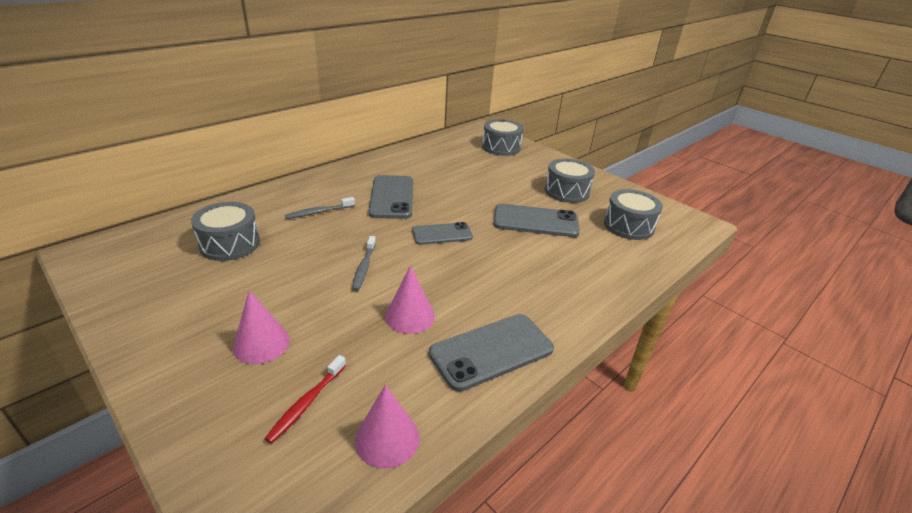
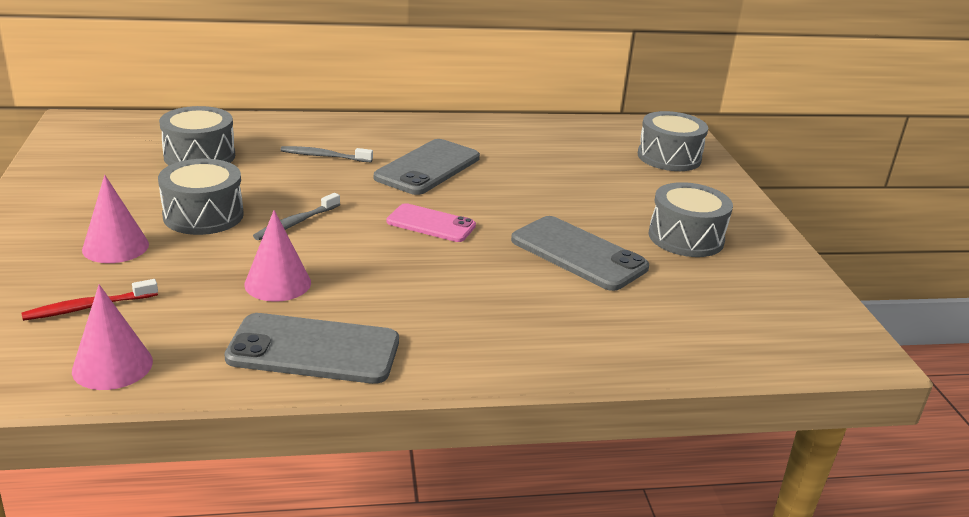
camera: 35 degrees right, 5 degrees down
(442, 234) = (431, 224): grey phone -> pink phone
(628, 226) = (718, 309): grey drum -> grey drum (203, 215)

